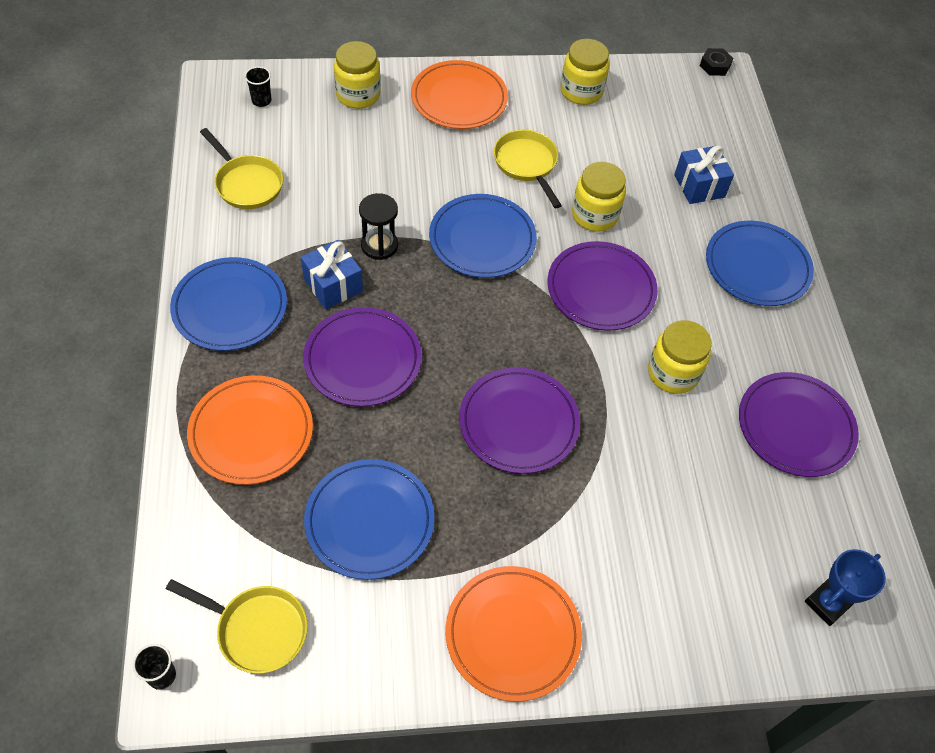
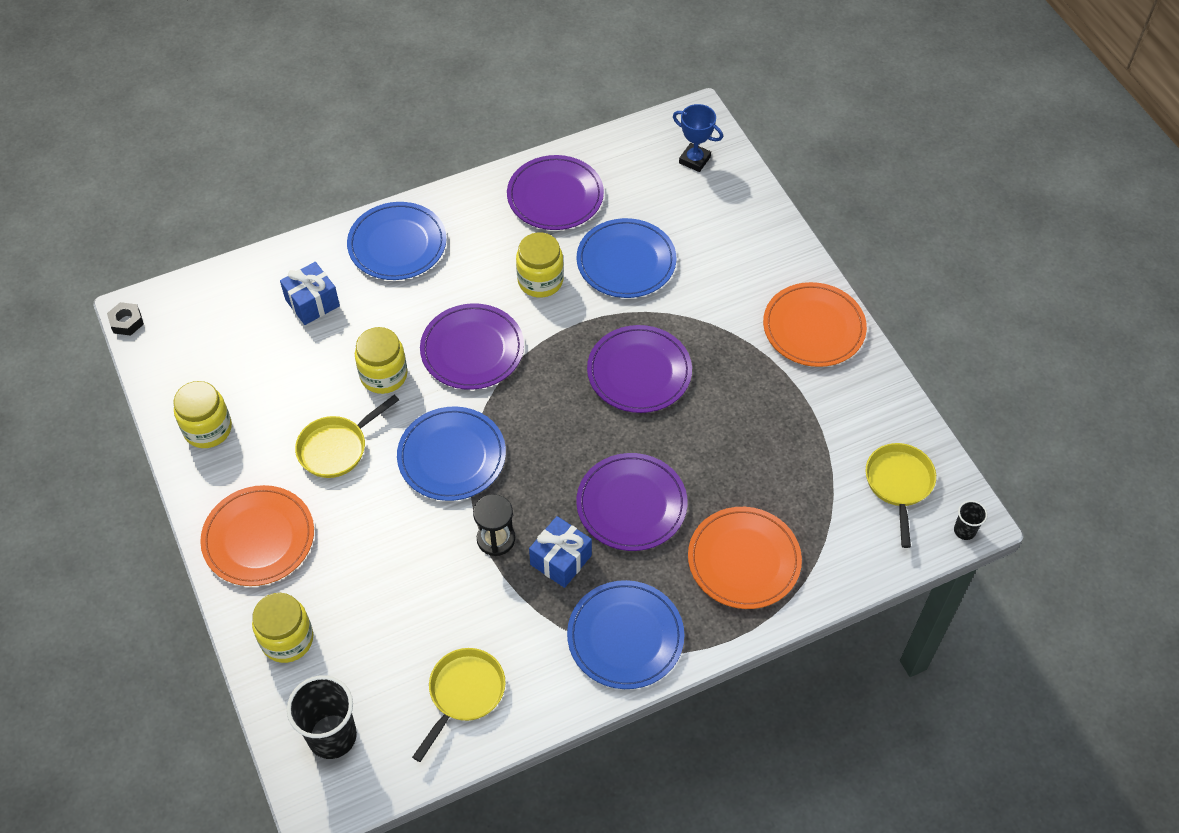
camera: 105 degrees left, 0 degrees up
(261, 101) = (332, 736): black cup -> black cup, size x2.04
(369, 521) = (776, 444): blue plate -> blue plate (626, 261)

